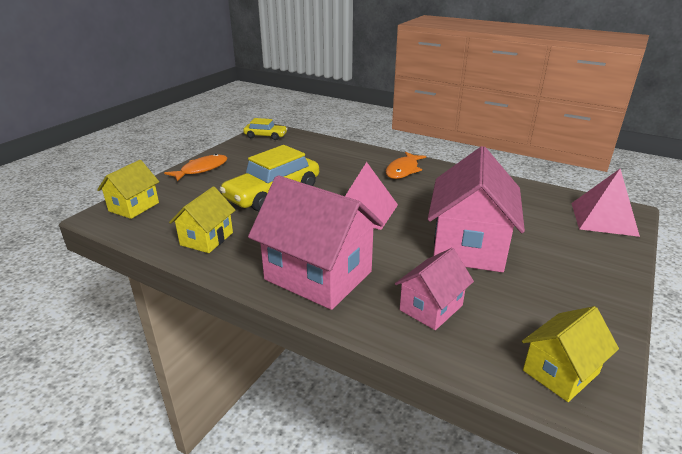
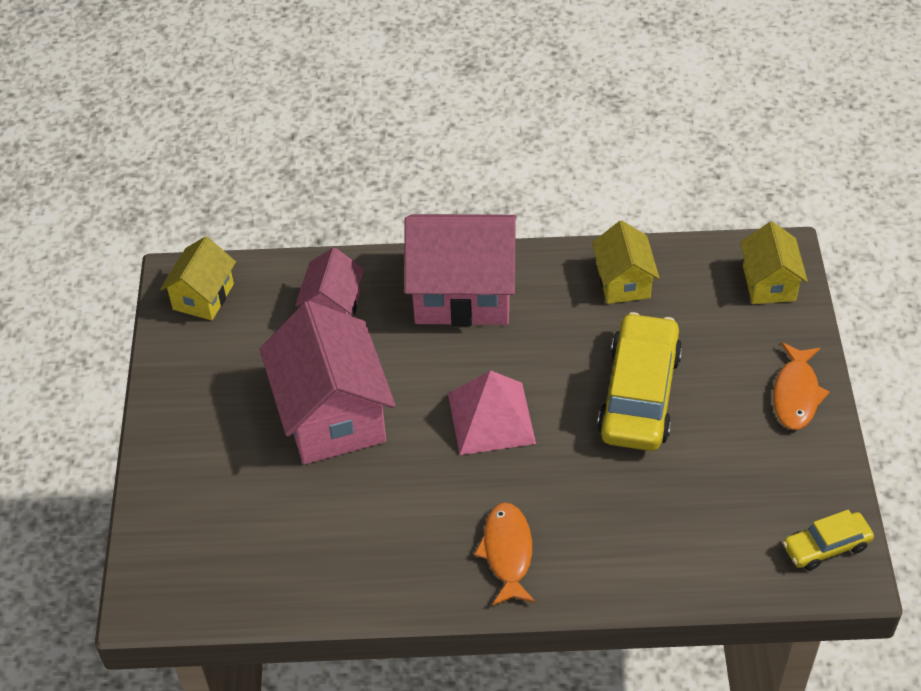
camera: 150 degrees right, 20 degrees up
(603, 219) = (176, 563): pink pyramid -> none

